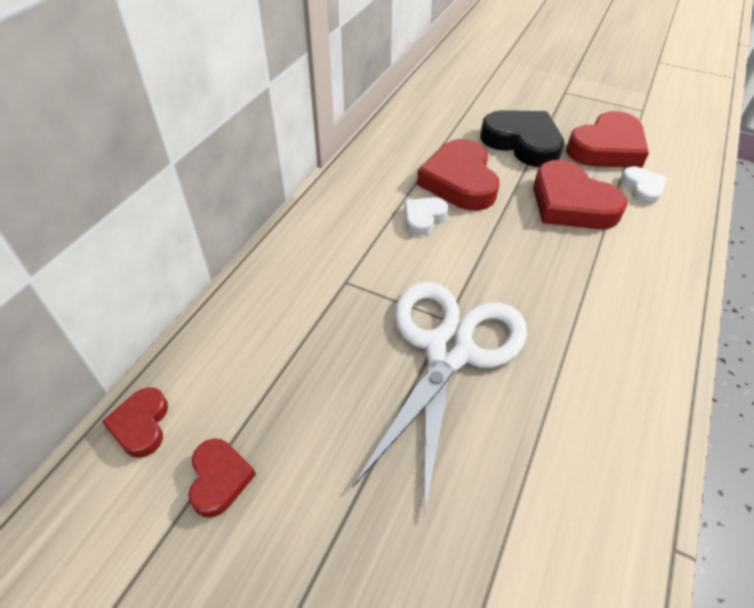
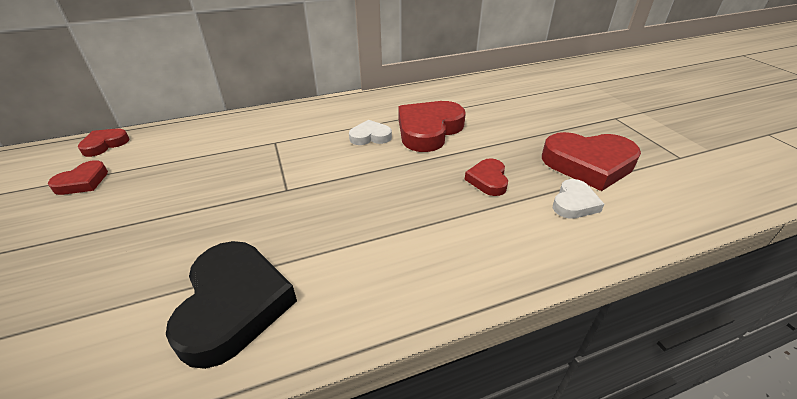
camera: 45 degrees right, 10 degrees down
(448, 350) = (257, 203): white scissors -> none
(522, 143) = (516, 131): black heart -> black heart (234, 305)
(571, 203) = (488, 180): red heart -> red heart, size x0.52

